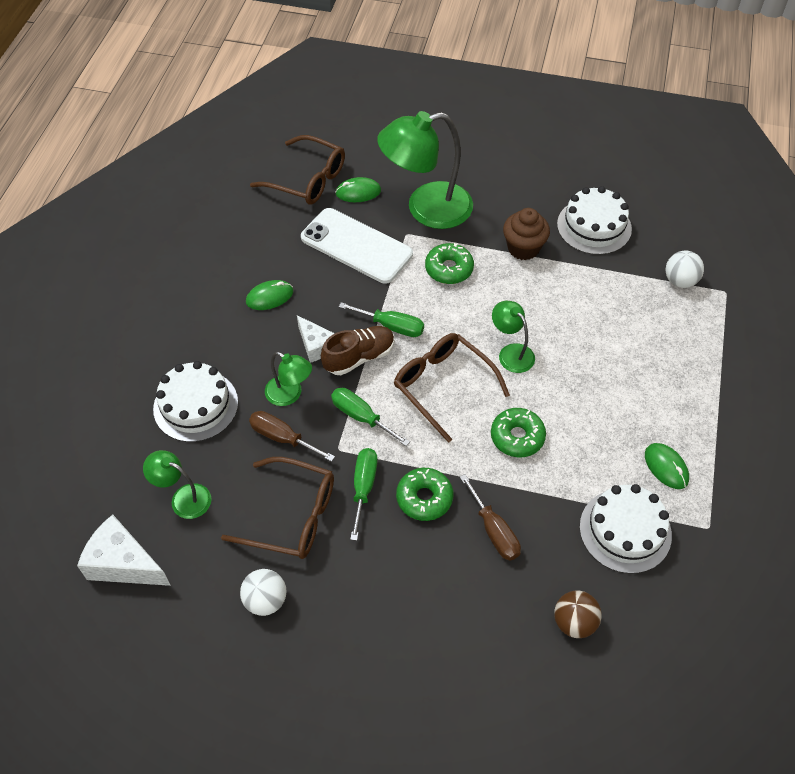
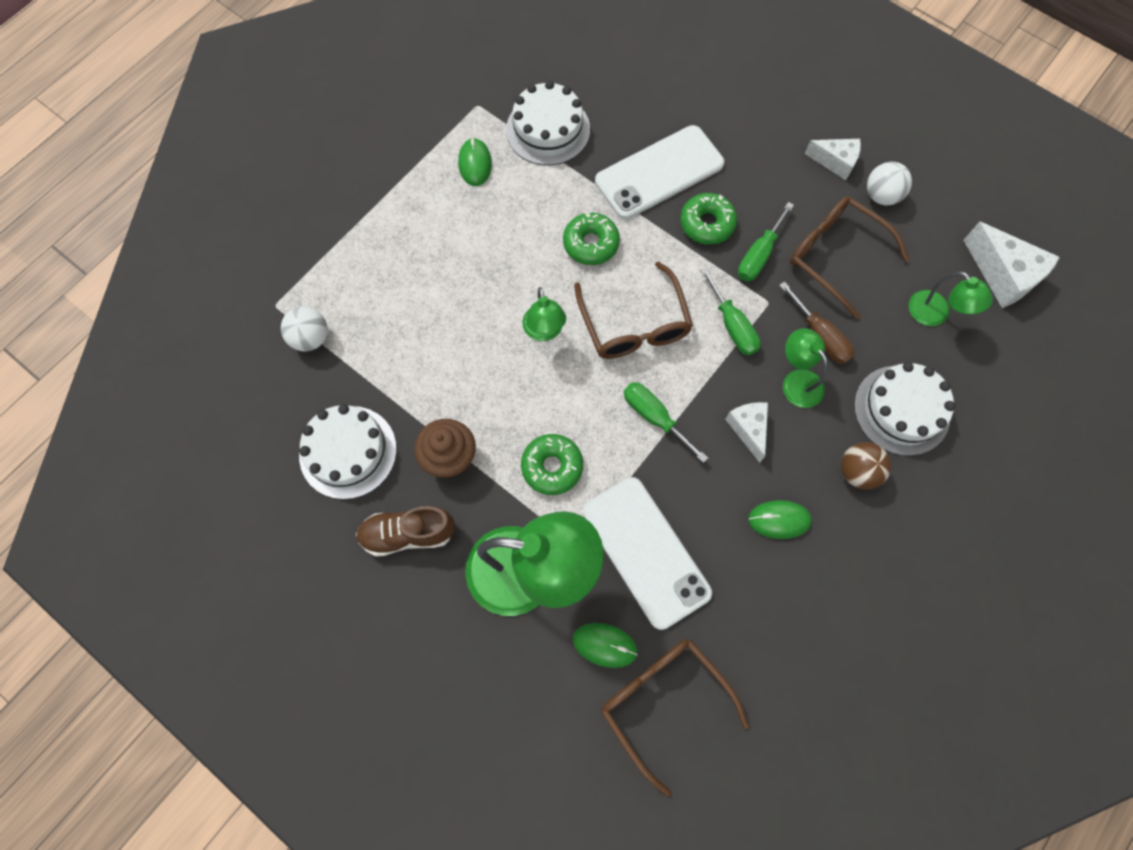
camera: 155 degrees left, 15 degrees up
(325, 620) = (835, 162): none -> white cheese
(359, 357) = (706, 394): brown shoe -> brown shoe (408, 534)
(494, 531) = (659, 173): brown screwdriver -> white phone
(574, 622) = (634, 84): brown ball -> brown ball (857, 472)

